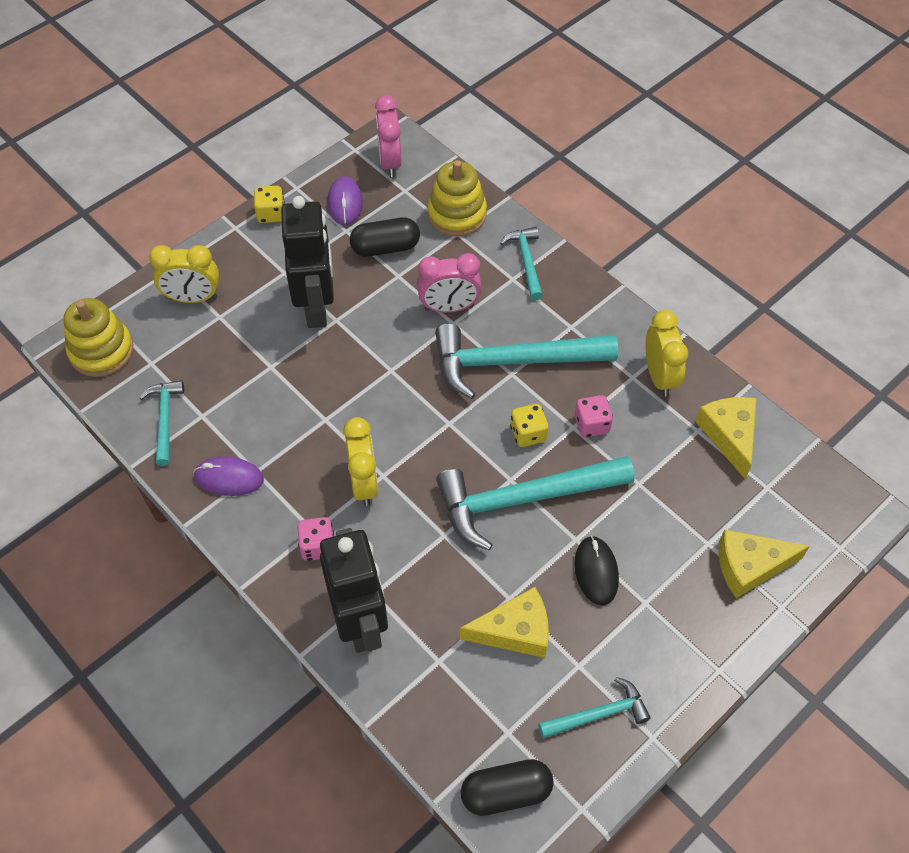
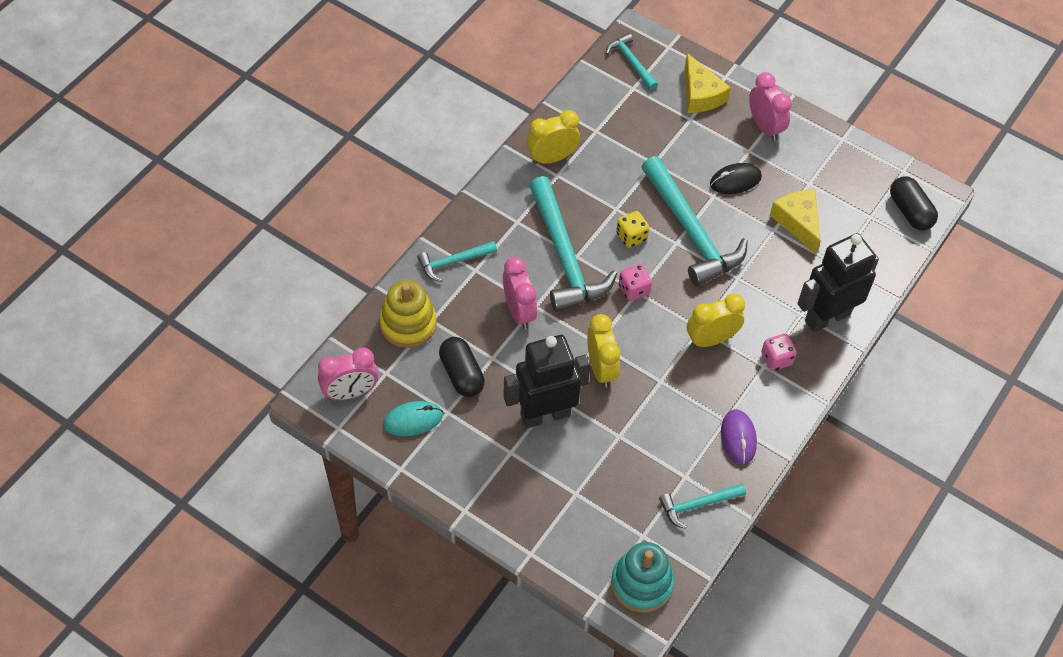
camera: 105 degrees left, 0 degrees up
(101, 351) = (641, 584): yellow stacking toy -> turquoise stacking toy
(193, 298) = (560, 522): yellow clock -> yellow clock (601, 369)
(271, 214) = (440, 482): yellow dice -> none
(345, 203) = (413, 420): purple mouse -> turquoise mouse
(591, 425) = (610, 197): pink dice -> pink dice (633, 290)
(598, 714) = (838, 168): turquoise hammer -> turquoise hammer (631, 62)
(685, 634) = (764, 127): none -> pink clock
(729, 435) = (594, 111): yellow cheese -> none

